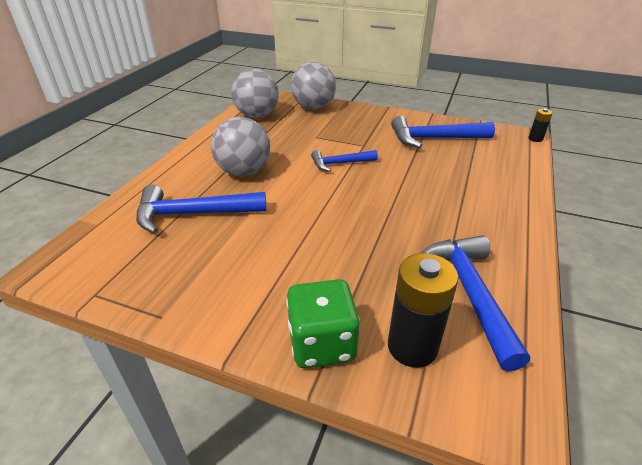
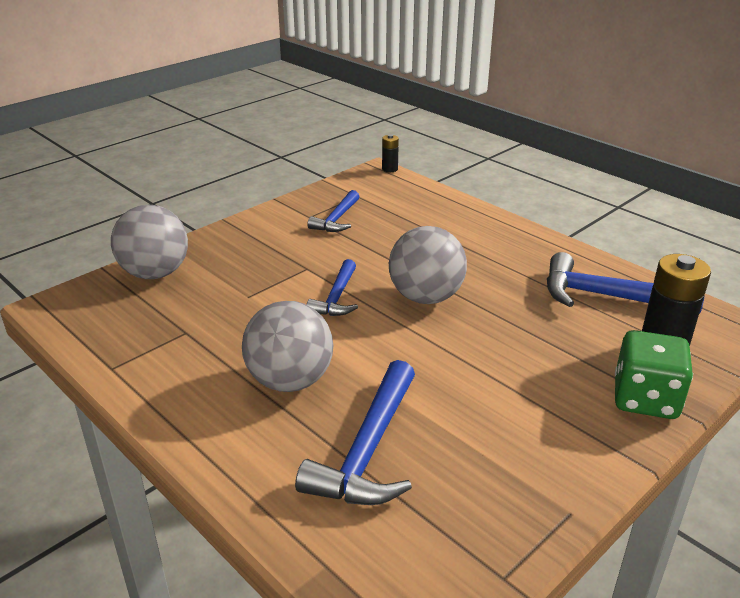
camera: 65 degrees left, 5 degrees down
(257, 115) = (121, 330): grey ball -> grey ball (426, 297)
(434, 139) = (336, 219): blue hammer -> blue hammer, size x0.60

